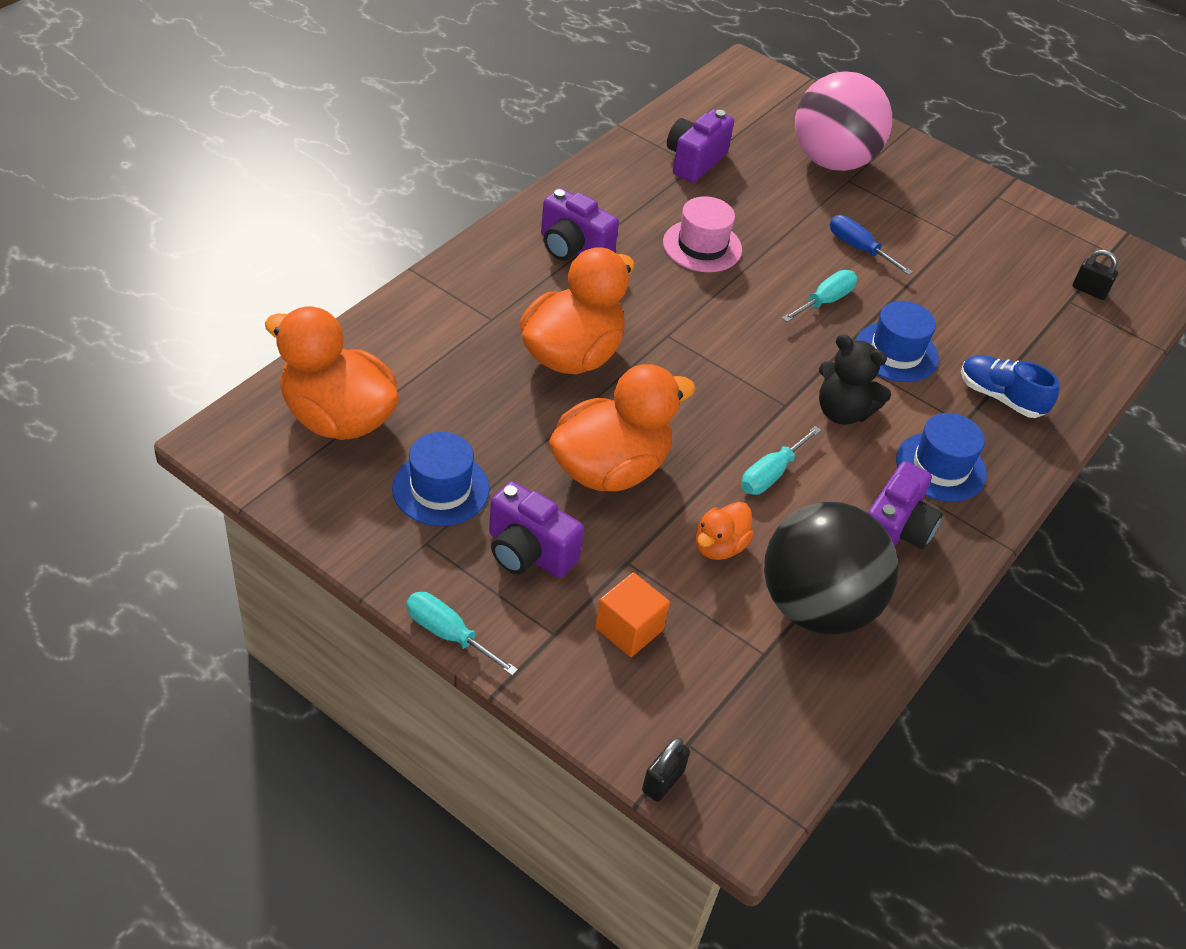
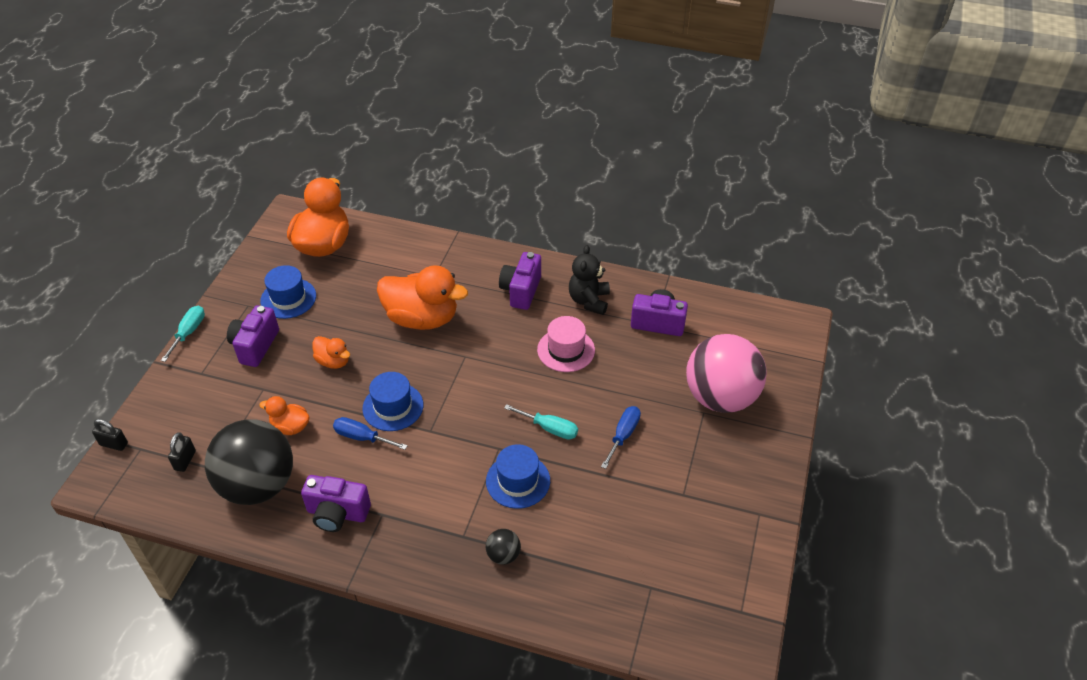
camera: 75 degrees right, 0 degrees up
(610, 469) = (333, 361): orange duck -> orange duck, size x0.50
(629, 629) = (214, 402): orange cube -> none
(771, 474) = (362, 437): turquoise screwdriver -> blue screwdriver
(842, 412) = (439, 462): black teddy bear -> black teddy bear (589, 301)
(940, 467) = (410, 529): blue hat -> blue hat (393, 407)
(1000, 397) = (503, 555): blue shoe -> black ball
(1089, 290) = (674, 601): black padlock -> black padlock (185, 460)

